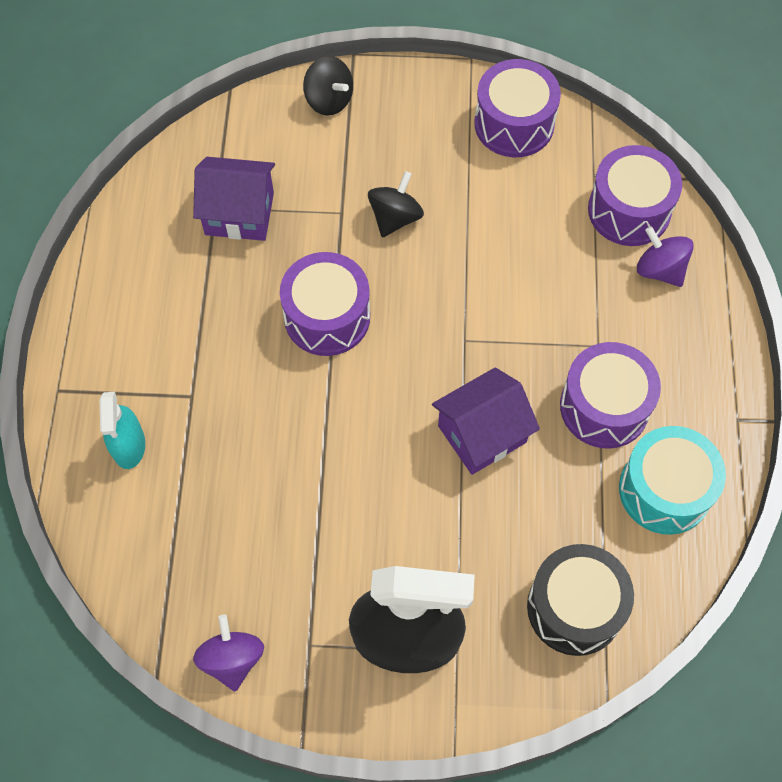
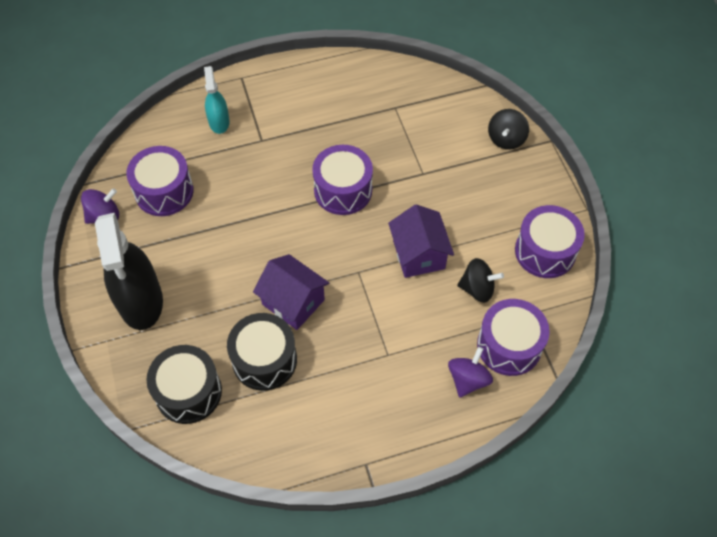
camera: 70 degrees right, 5 degrees down
(129, 445) = (219, 122): turquoise spray bottle -> turquoise spray bottle turned 105 degrees clockwise
(239, 213) = (396, 121): purple house -> purple house (418, 254)
(395, 217) = (433, 204): black spinning top -> black spinning top (477, 288)
(557, 495) = (264, 360): none -> black drum
(604, 407) = (341, 371): purple drum -> purple drum (164, 191)
(664, 490) = (291, 427): turquoise drum -> none

